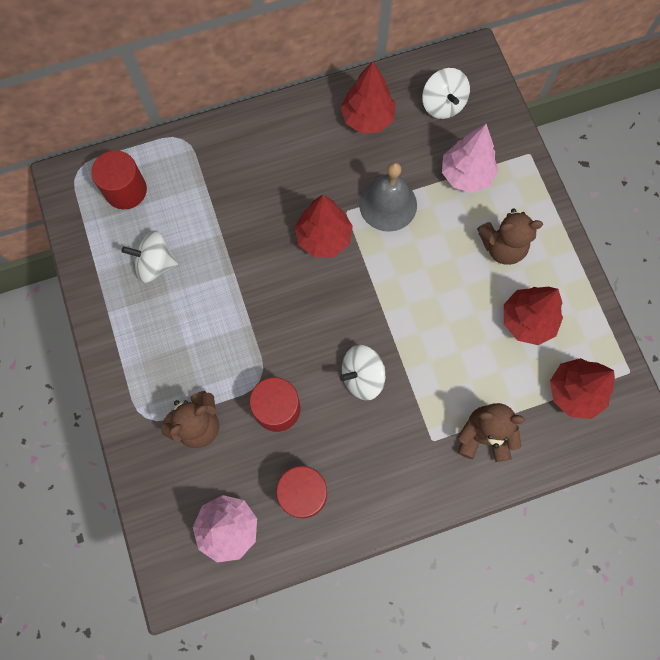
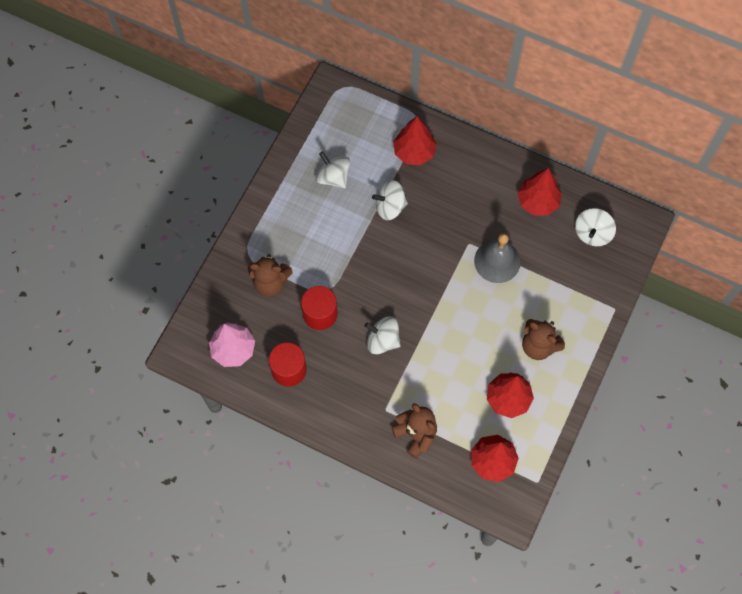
camera: 45 degrees right, 5 degrees down
(125, 190) = (357, 121): red cylinder -> none
(239, 243) = (390, 207): none -> white spinning top
(323, 238) = (440, 246): red tree -> red tree (414, 152)
(466, 175) = (562, 286): pink tree -> none

